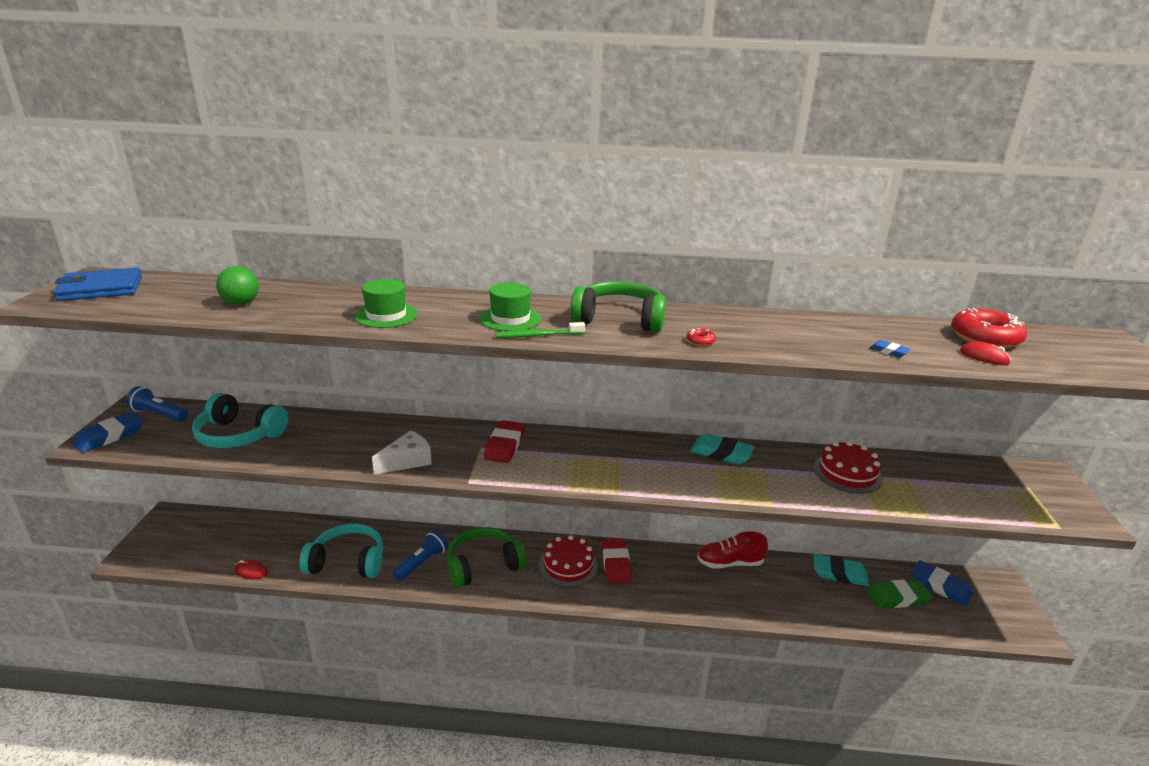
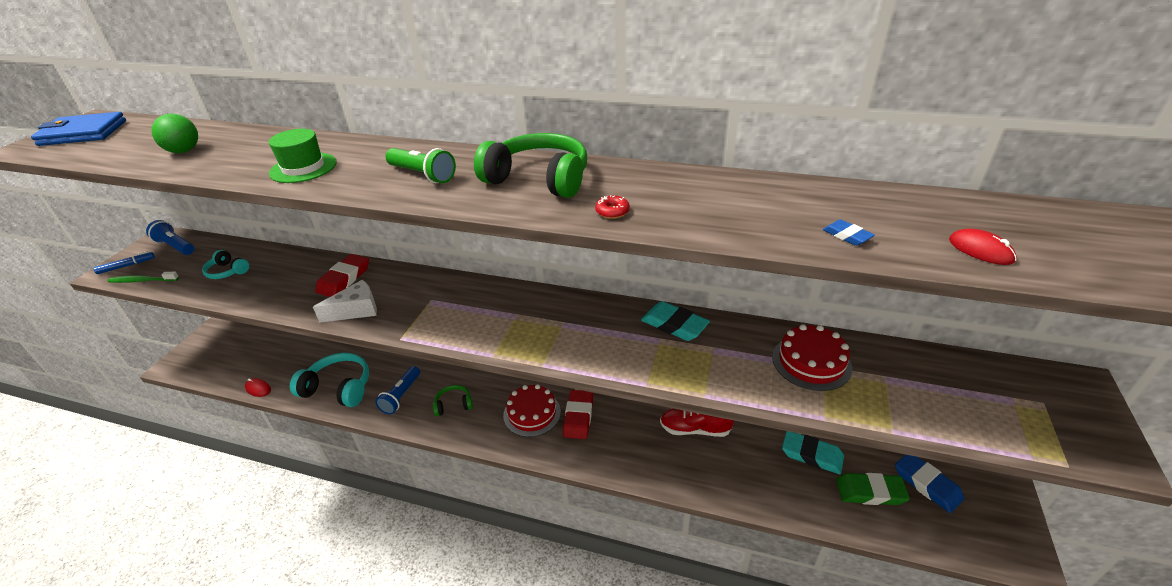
camera: 15 degrees right, 10 degrees up
(109, 436) = (126, 266): blue eraser -> blue marker
(239, 435) = (227, 271): turquoise headphones -> turquoise headphones, size x0.53
(422, 563) = (401, 396): blue flashlight -> blue flashlight turned 150 degrees clockwise
(483, 565) = (453, 405): green headphones -> green headphones, size x0.53
(505, 445) = (455, 299): red eraser -> red eraser (344, 279)
(510, 319) = (422, 175): green hat -> green flashlight
(538, 335) = (435, 197): green toothbrush -> green toothbrush (142, 280)
(985, 338) = (997, 220): red donut -> none

